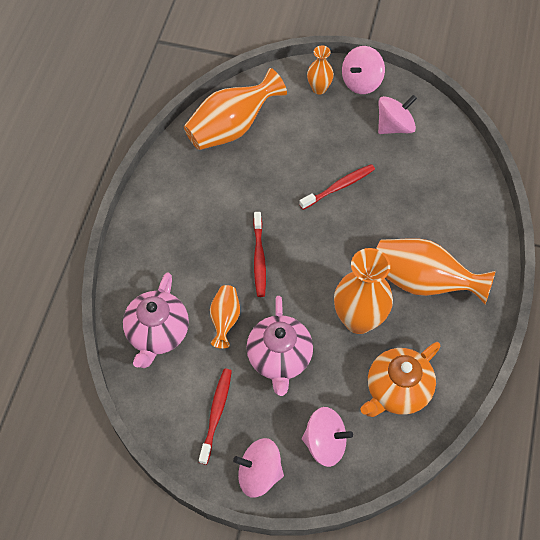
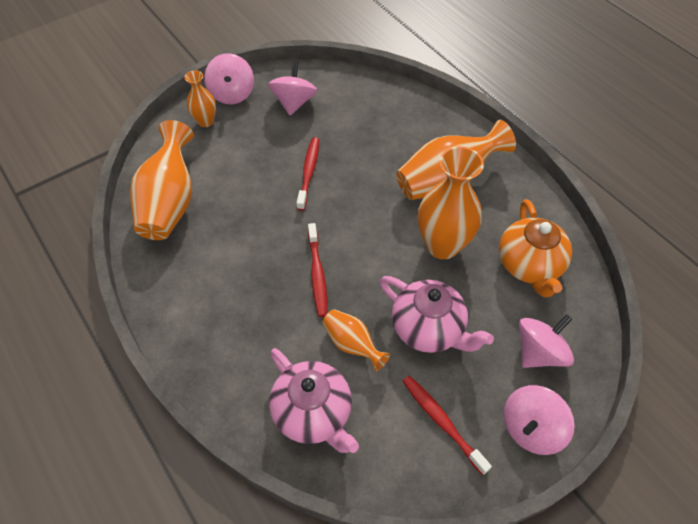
camera: 50 degrees left, 5 degrees down
(259, 258) = (317, 274): red toothbrush -> red toothbrush turned 45 degrees clockwise

